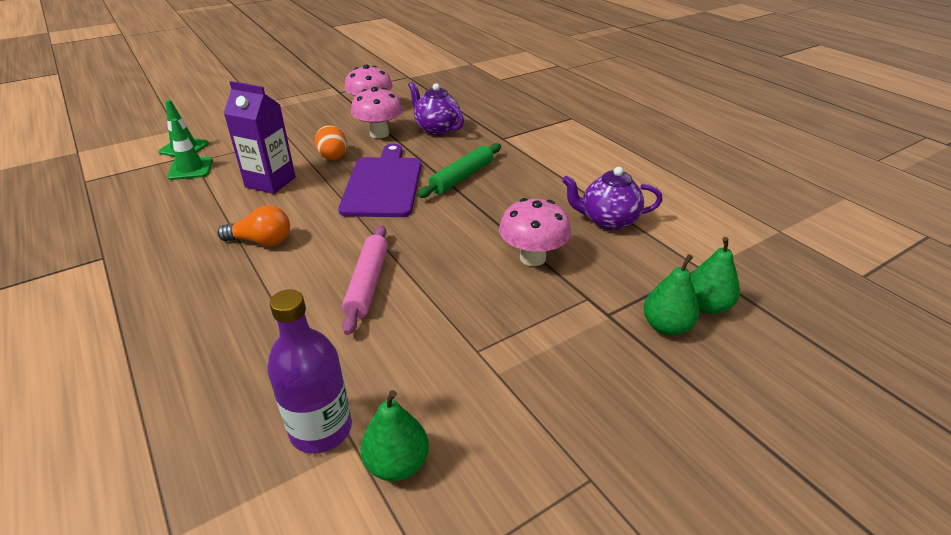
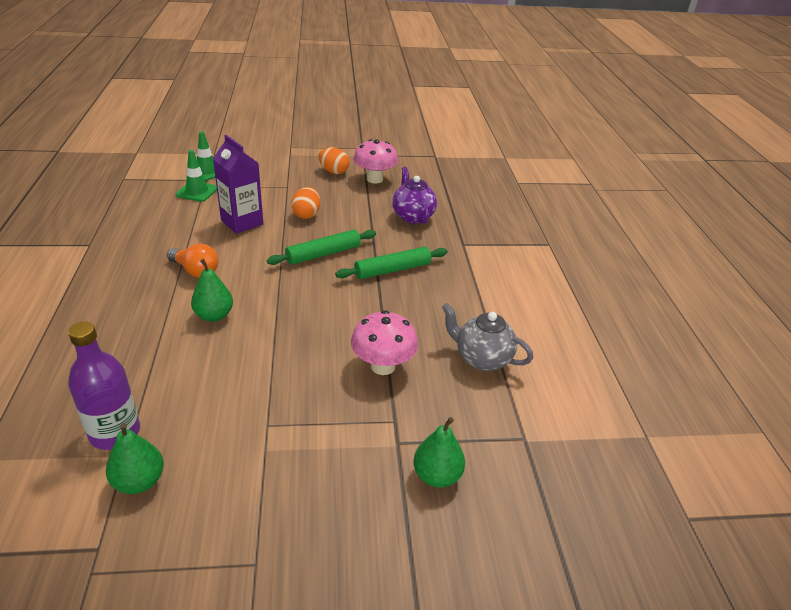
camera: 25 degrees right, 0 degrees up
(324, 113) = (333, 172): none -> orange egg
(367, 283) = (238, 335): pink rolling pin -> none
(379, 134) = (361, 205): pink mushroom -> none
(383, 184) = (323, 254): purple cutting board -> green rolling pin
(607, 221) = (481, 358): purple teapot -> grey teapot
(706, 306) = (492, 475): green pear -> green pear (214, 315)

